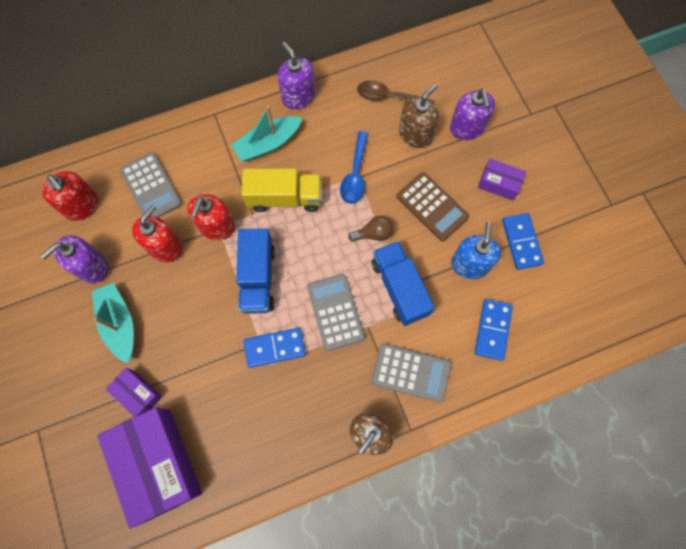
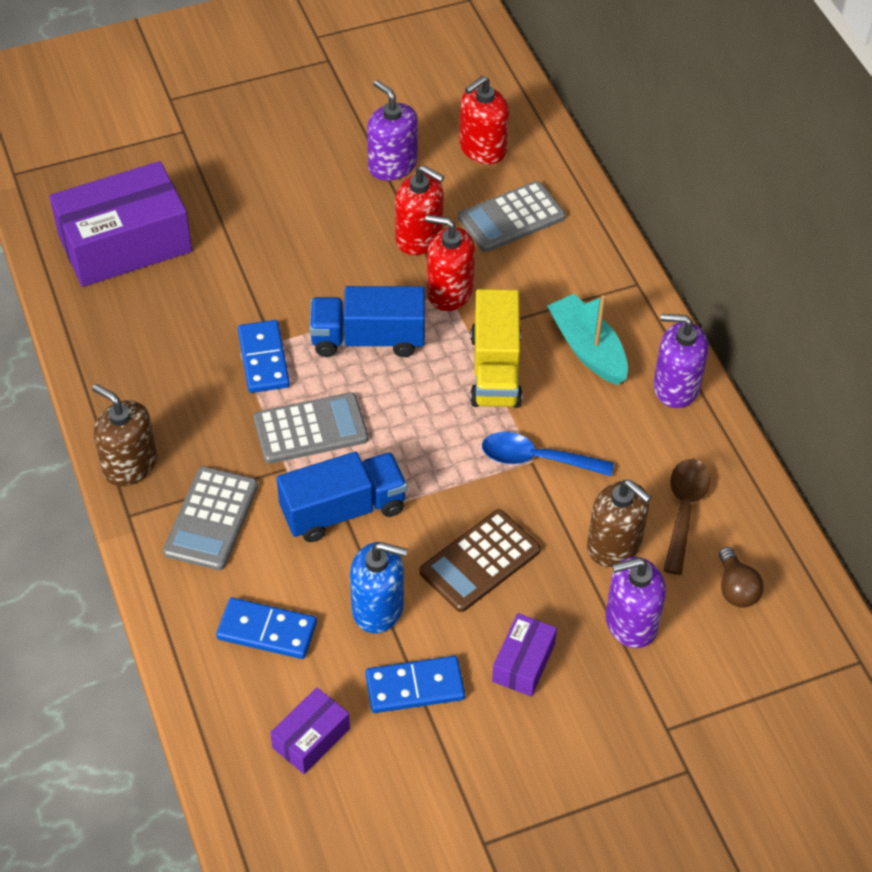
camera: 90 degrees right, 20 degrees down
(119, 324) = (311, 196): turquoise boat -> none
(138, 393) = (216, 219): purple box -> purple box (311, 738)
(298, 96) = (676, 387): purple soap dispenser -> purple soap dispenser turned 135 degrees counterclockwise
(374, 234) = (434, 480): brown light bulb -> brown light bulb (736, 588)

